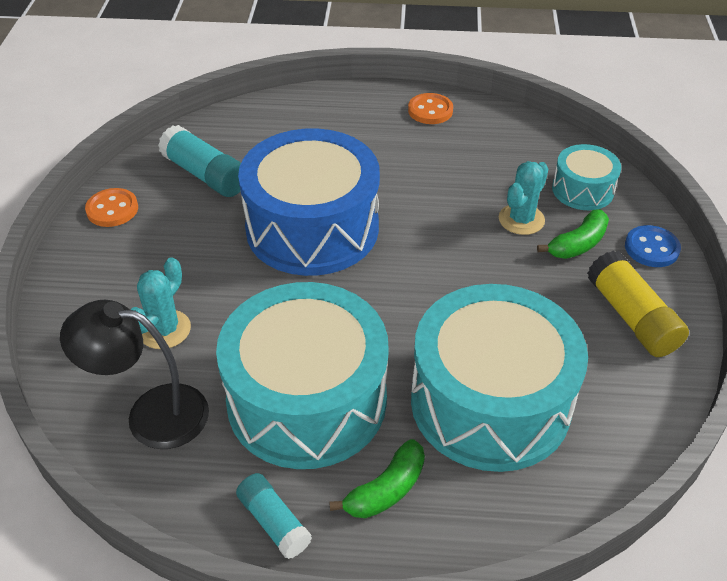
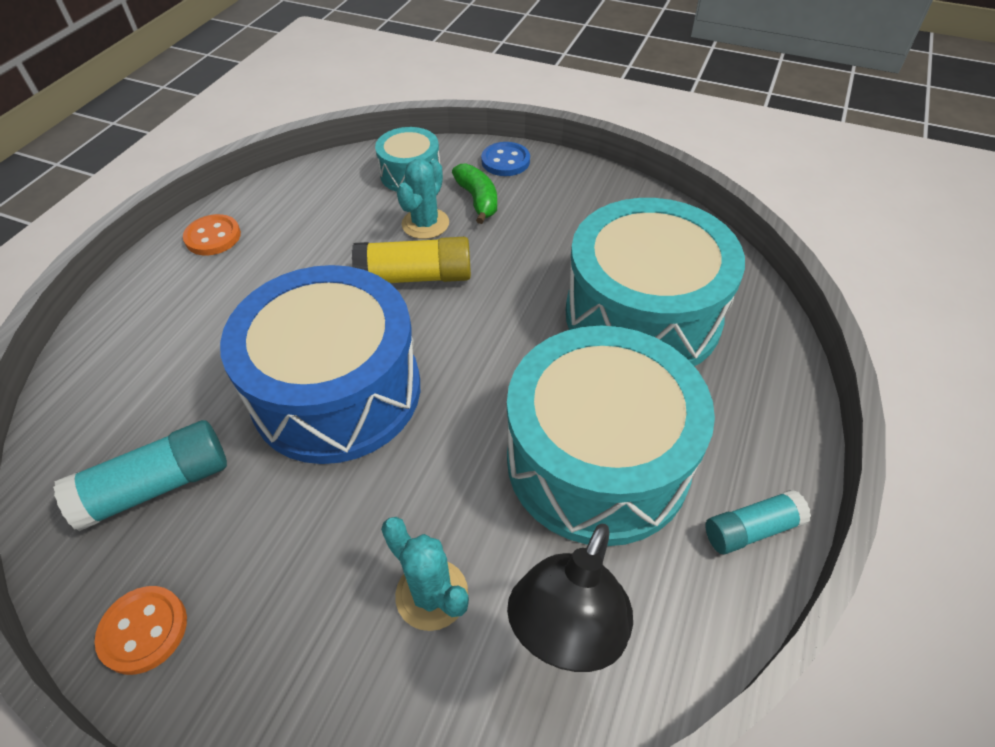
camera: 70 degrees left, 5 degrees up
(386, 489) = (726, 421): green banana -> none
(521, 219) = (425, 224): turquoise cactus -> turquoise cactus turned 60 degrees clockwise
(631, 317) = (577, 199): yellow glue stick -> yellow glue stick (415, 277)

